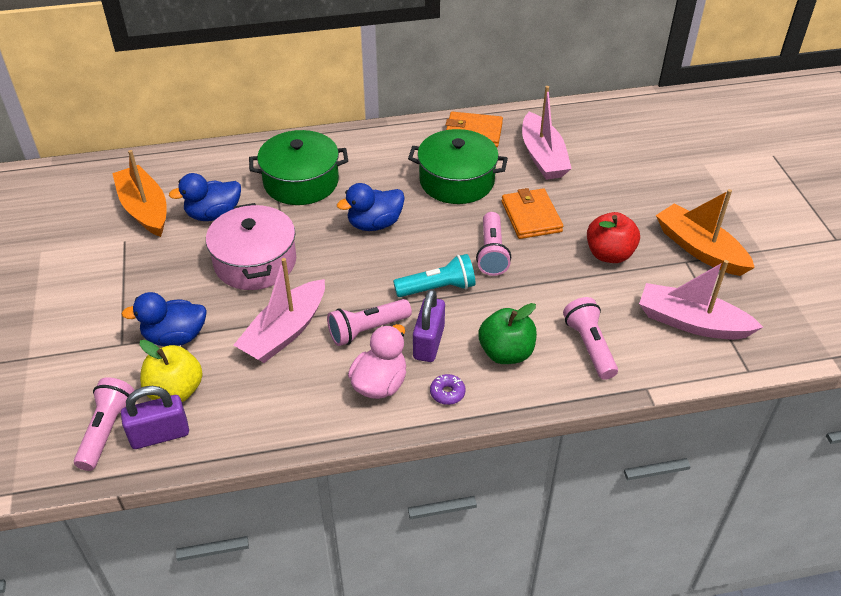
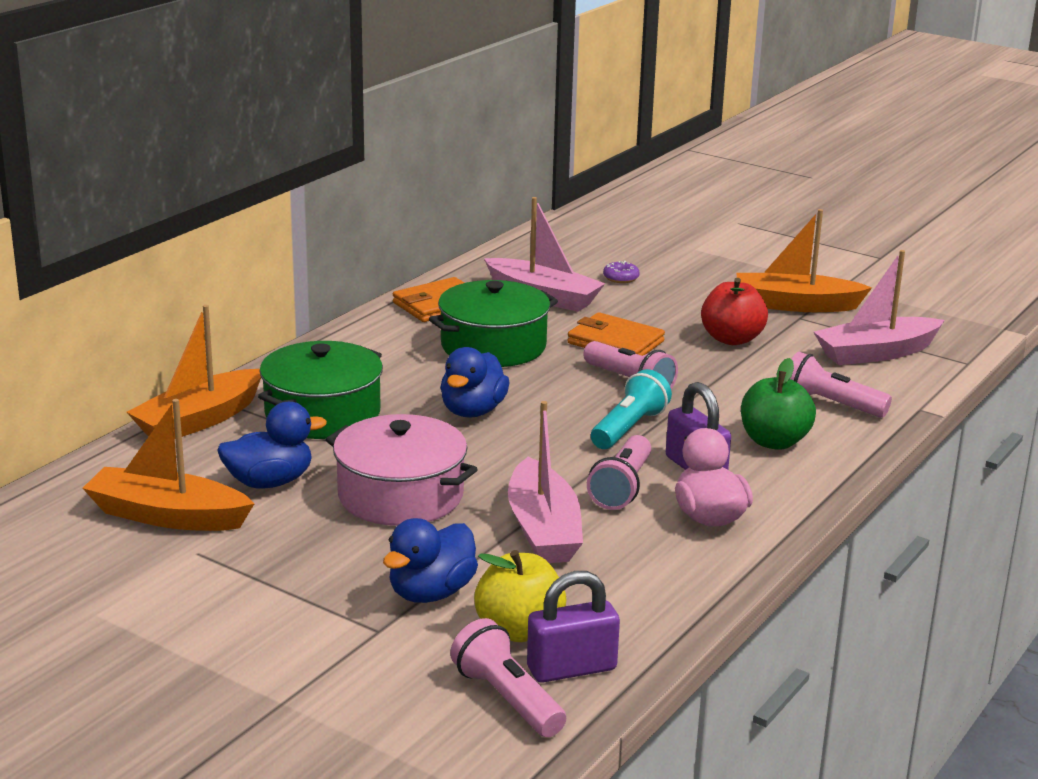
camera: 45 degrees left, 20 degrees down
(160, 435) = (571, 669): purple padlock -> purple padlock turned 45 degrees clockwise
(213, 214) = (269, 482): blue duck -> blue duck turned 135 degrees counterclockwise
(242, 153) = (199, 420): none -> orange boat
(447, 393) = (778, 492): purple donut -> purple donut (621, 278)

